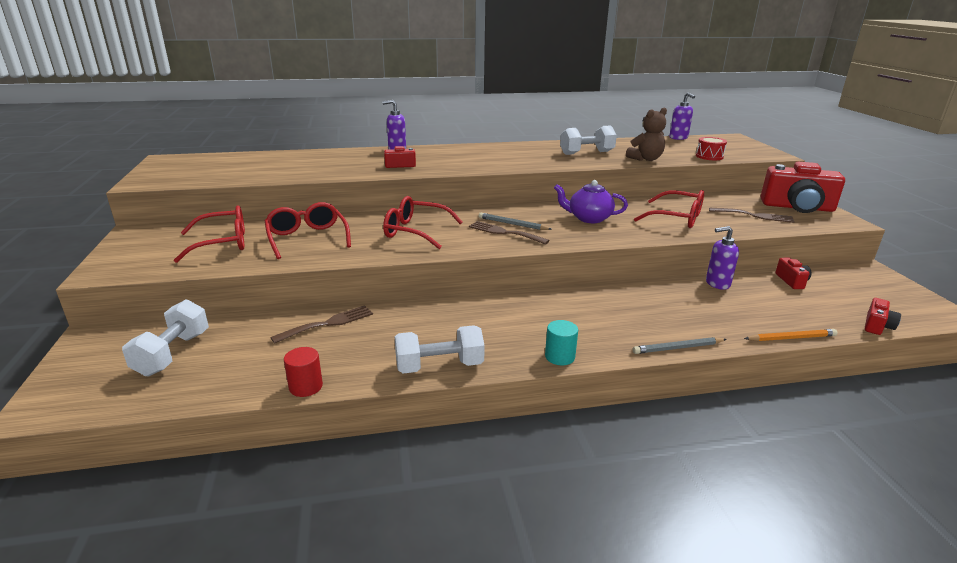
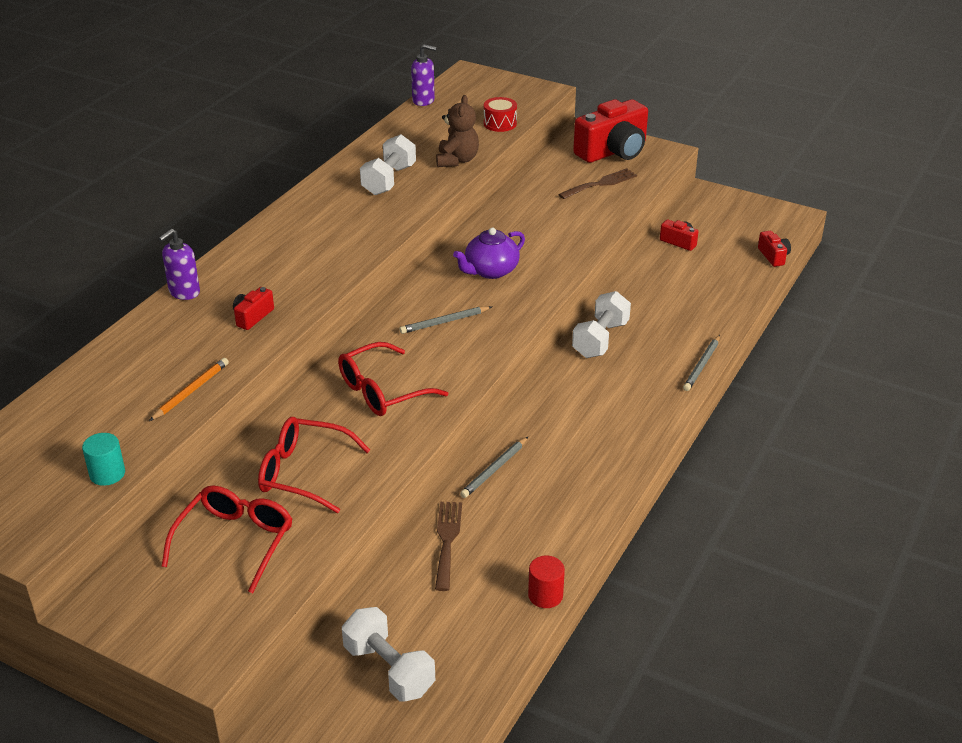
camera: 50 degrees left, 10 degrees up
(423, 312) = (494, 469): none -> grey pencil
(439, 366) = (595, 503): white dumbbell -> white dumbbell (600, 339)
(504, 232) = (458, 337): brown fork -> none
(560, 357) = (650, 431): turquoise cylinder -> turquoise cylinder (107, 474)
(677, 218) = (554, 224): red glasses -> none
(717, 283) = (639, 279): purple soap dispenser -> none
(791, 338) = (746, 304): orange pencil -> orange pencil (191, 391)

